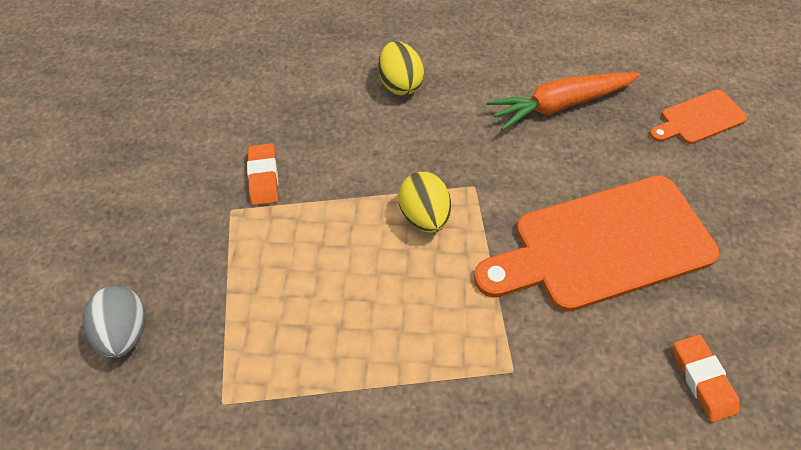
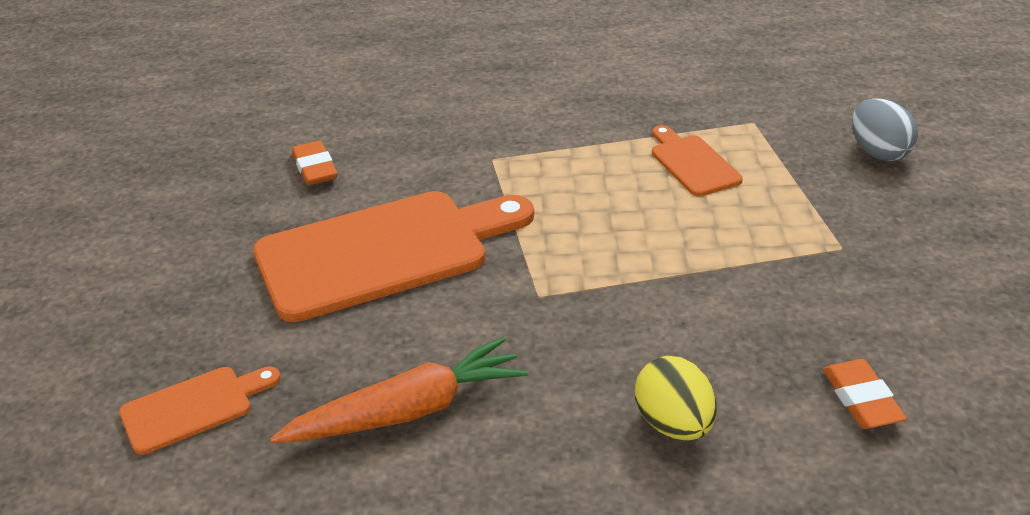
camera: 175 degrees right, 20 degrees down
(264, 177) = (822, 283): orange eraser -> orange eraser (861, 399)
(311, 337) = (692, 163): none -> orange cutting board
(424, 216) = (598, 261): yellow egg -> none

